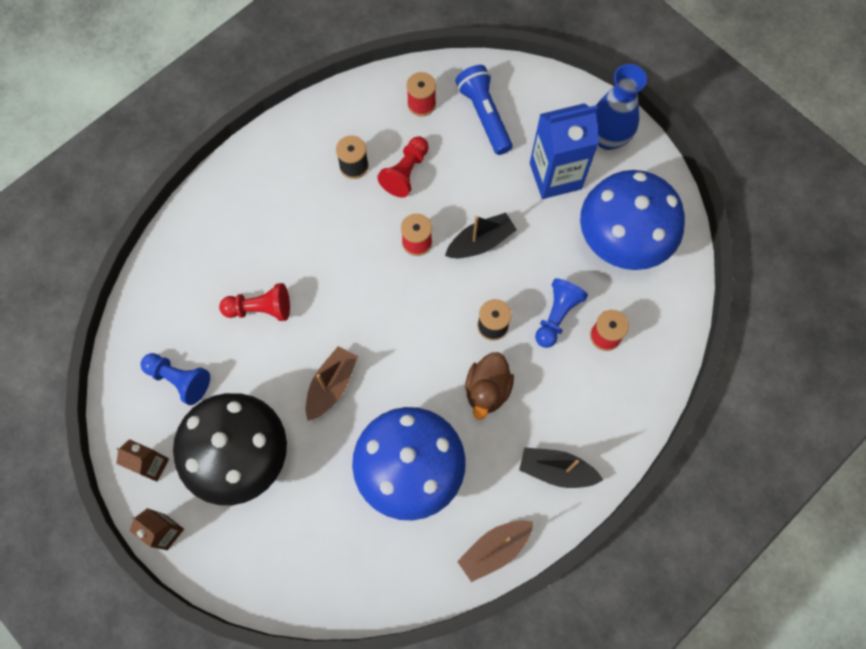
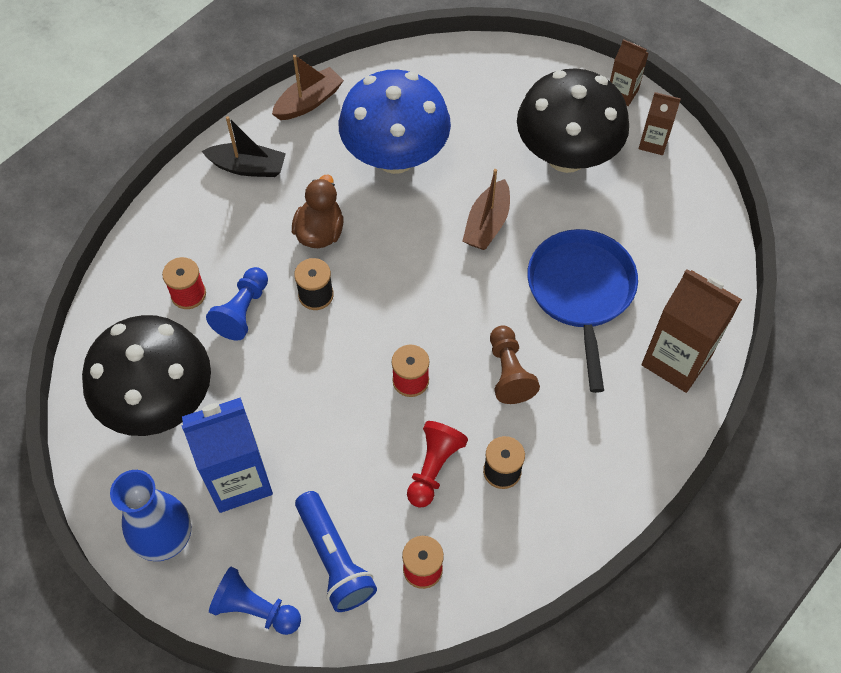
camera: 175 degrees right, 10 degrees down
(179, 379) = (650, 217): blue pawn -> blue pawn (255, 609)
(196, 242) = (676, 360): none -> brown carton
(260, 309) = (581, 293): red pawn -> blue pan
(335, 243) = (509, 372): none -> brown pawn
(480, 242) = (333, 387): black boat -> none
(621, 241) = (159, 402): blue mushroom -> black mushroom

